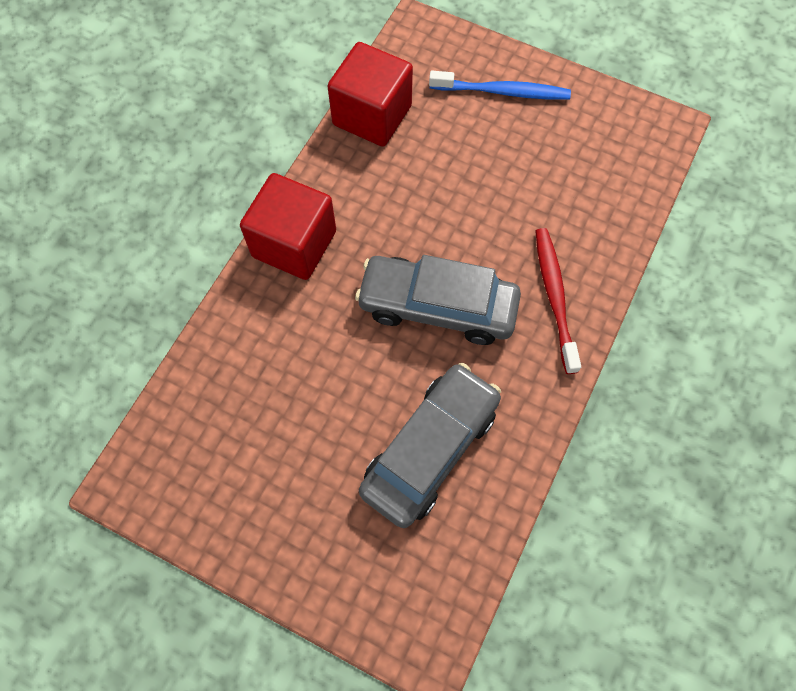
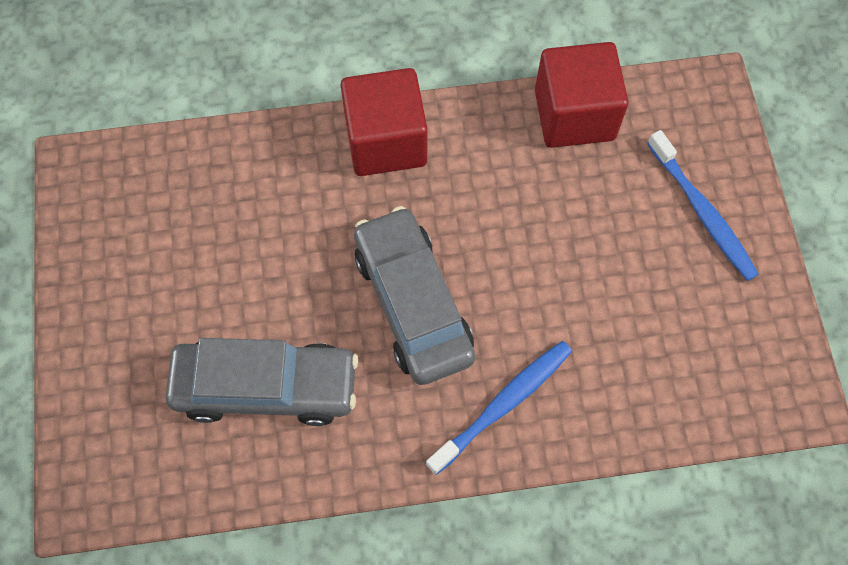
camera: 55 degrees right, 0 degrees up
(554, 297) = (502, 405): red toothbrush -> blue toothbrush

